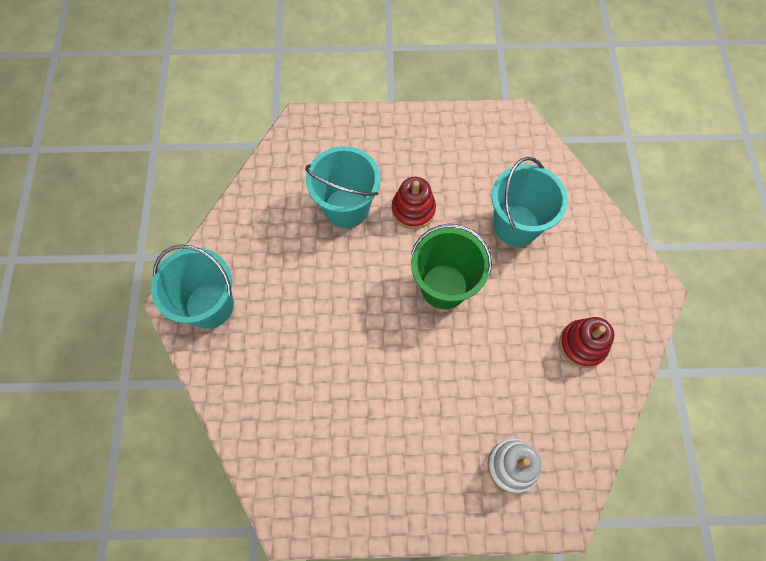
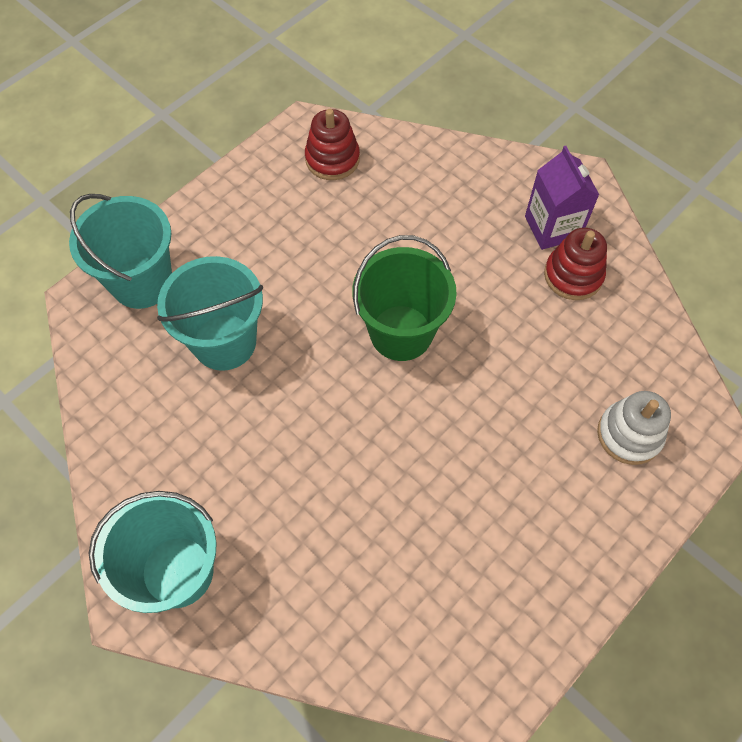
camera: 45 degrees left, 5 degrees down
(413, 210) = (295, 287): red stacking toy -> red stacking toy (332, 159)
(516, 225) = (407, 221): turquoise bucket -> turquoise bucket (142, 282)
(602, 305) = (552, 227): none -> purple carton

